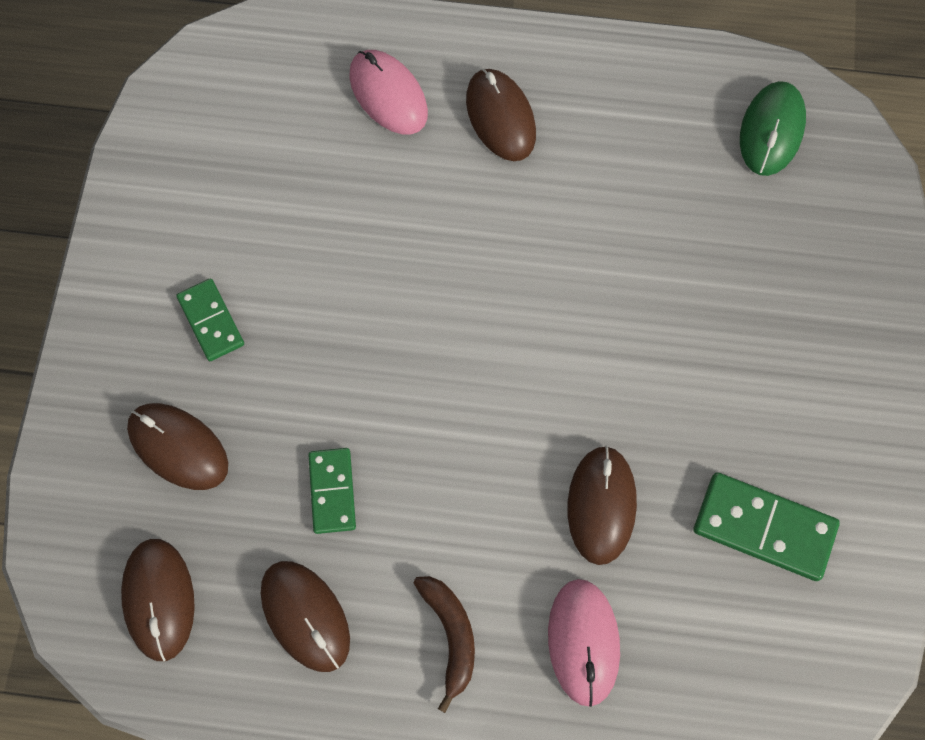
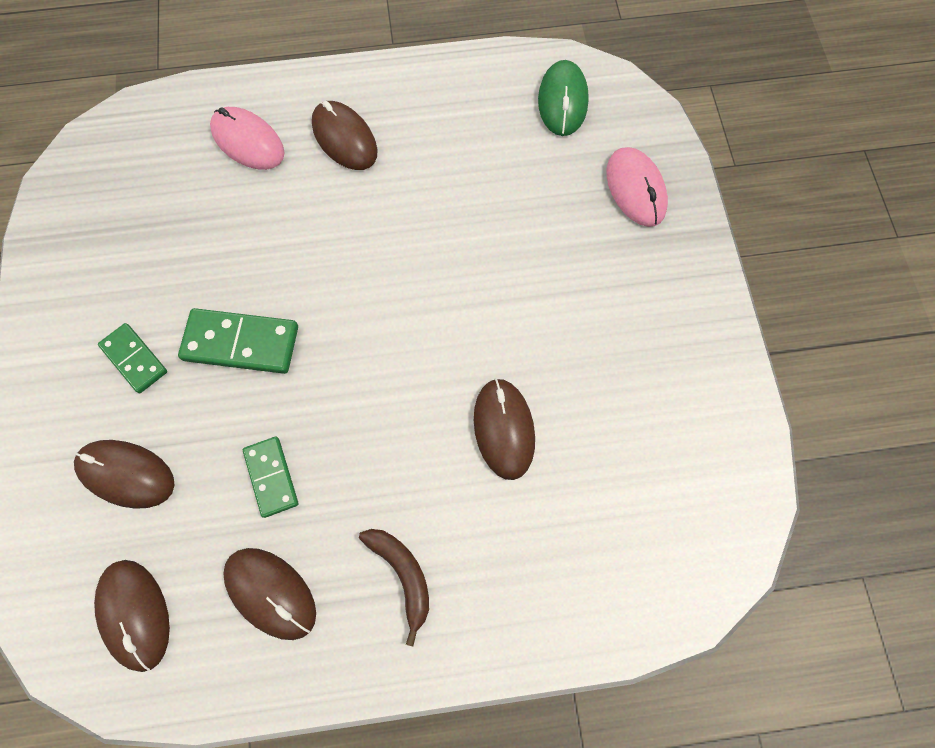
camera: 15 degrees left, 0 degrees up
(583, 642) = (518, 549): pink mouse -> pink mouse (635, 189)
(764, 527) = (641, 412): green domino -> green domino (241, 343)

